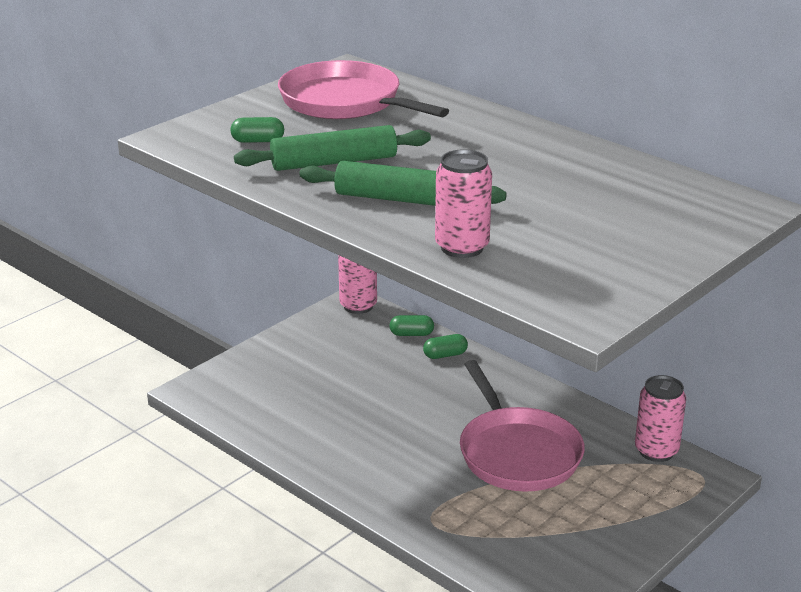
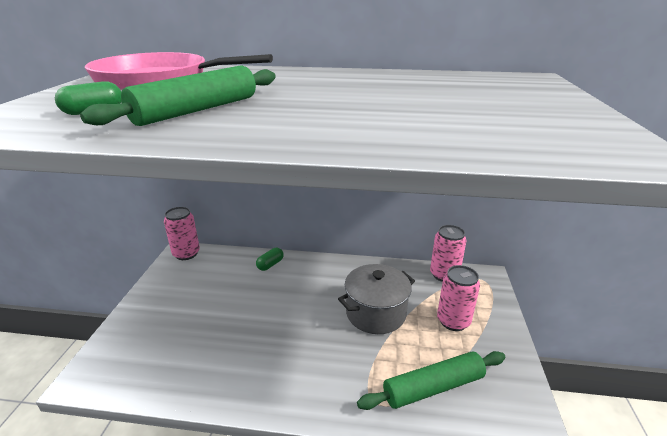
camera: 35 degrees left, 0 degrees up
(401, 199) = (304, 119): green rolling pin -> green rolling pin (433, 387)
(411, 334) = (237, 259): green capsule -> none
(462, 247) = (425, 138): pink can -> pink can (453, 321)
(517, 453) = (375, 313): pink pan -> grey pot

